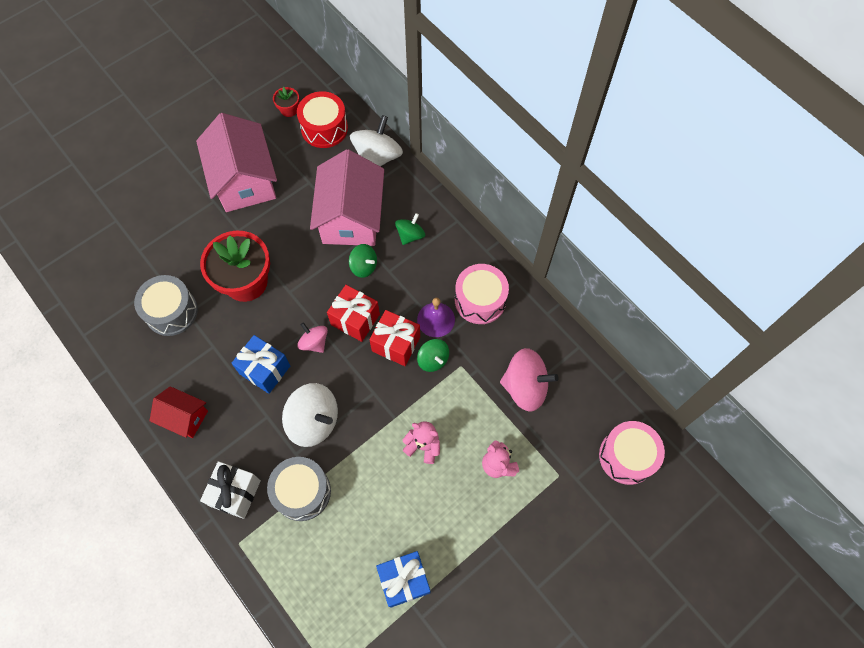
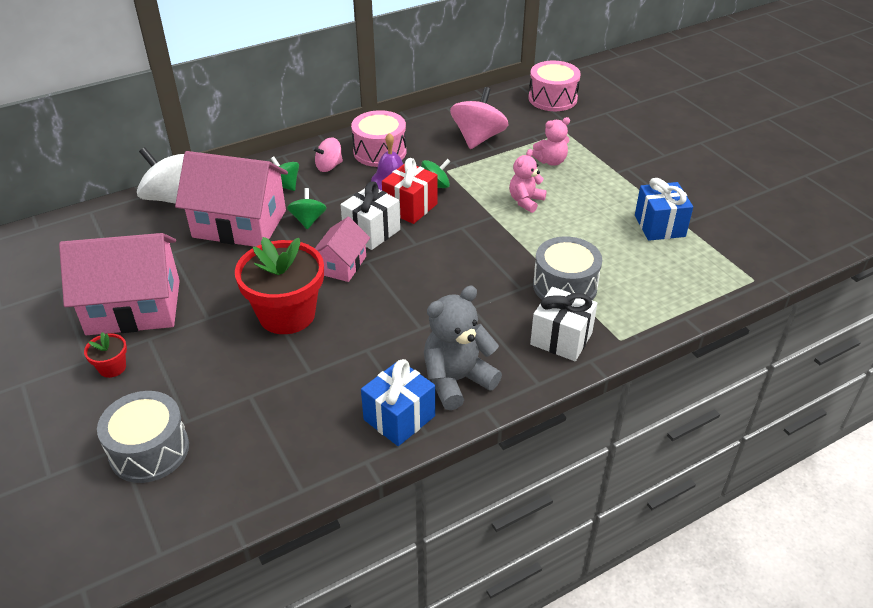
camera: 80 degrees left, 25 degrees down
(171, 311) = (301, 388): grey drum -> grey drum (149, 450)
(184, 417) = (456, 380): red house -> grey teddy bear
(265, 370) = (412, 305): blue gift -> blue gift (399, 418)
(289, 110) = (51, 260): red flower pot -> red flower pot (112, 367)
(308, 306) = (341, 265): none -> pink house
(314, 342) = (389, 264): pink spinning top -> pink spinning top (329, 166)
(314, 421) = (485, 271): white spinning top -> none
(324, 128) = (101, 234): red drum -> none
(355, 319) = (371, 232): red gift -> white gift
(364, 266) = (308, 220): green spinning top -> green spinning top turned 45 degrees counterclockwise

